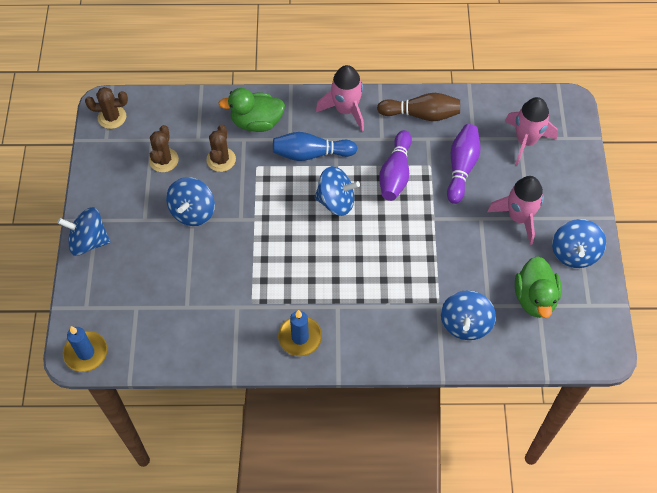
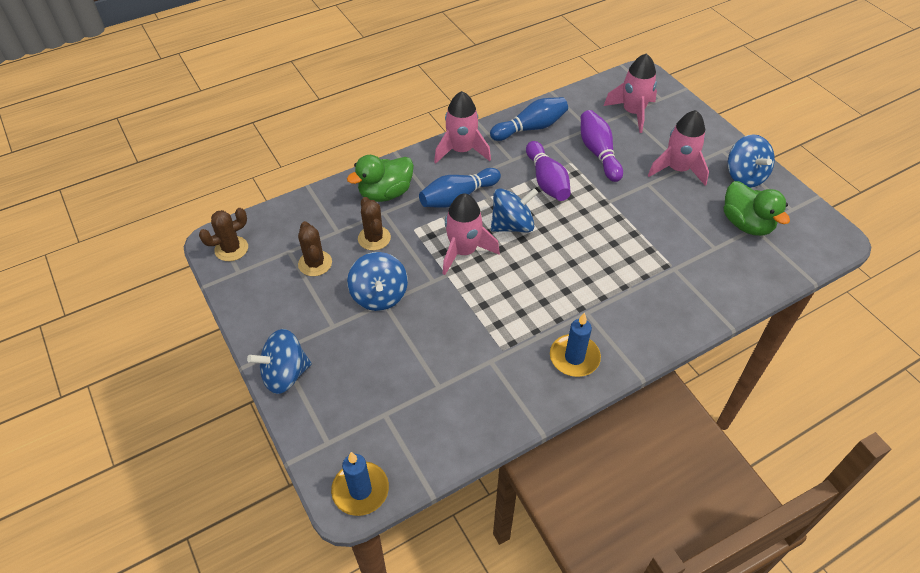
camera: 30 degrees left, 10 degrees down
(281, 205) = (464, 251): none -> pink rocket
(421, 114) = (531, 128): brown bowling pin -> blue bowling pin
(465, 324) = (709, 272): blue spinning top -> none

